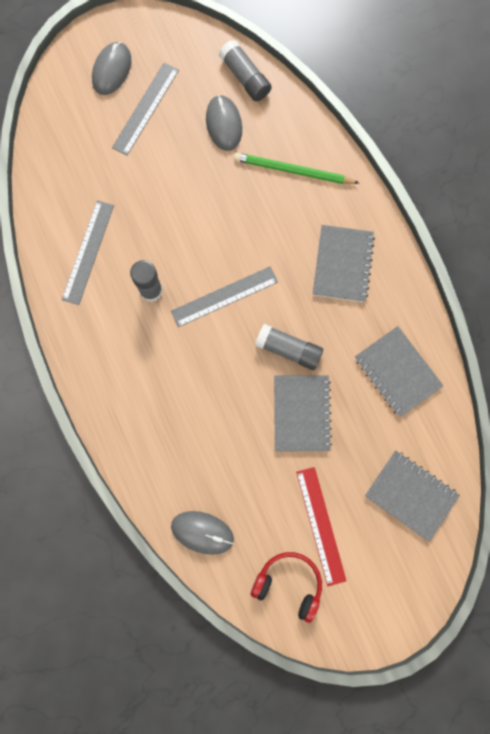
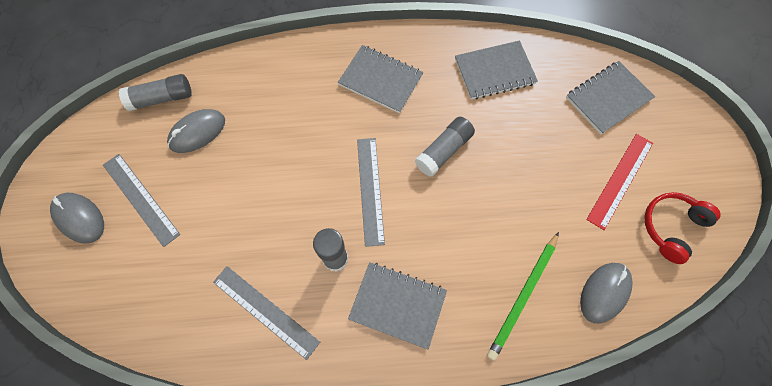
camera: 70 degrees left, 10 degrees down
(224, 124) = (197, 132): grey mouse -> grey mouse turned 45 degrees counterclockwise
(293, 171) = (274, 90): green pencil -> green pencil (523, 296)
(301, 413) = (509, 161): grey notebook -> grey notebook (397, 305)
(320, 525) = (620, 180): red ruler -> red ruler turned 60 degrees counterclockwise

